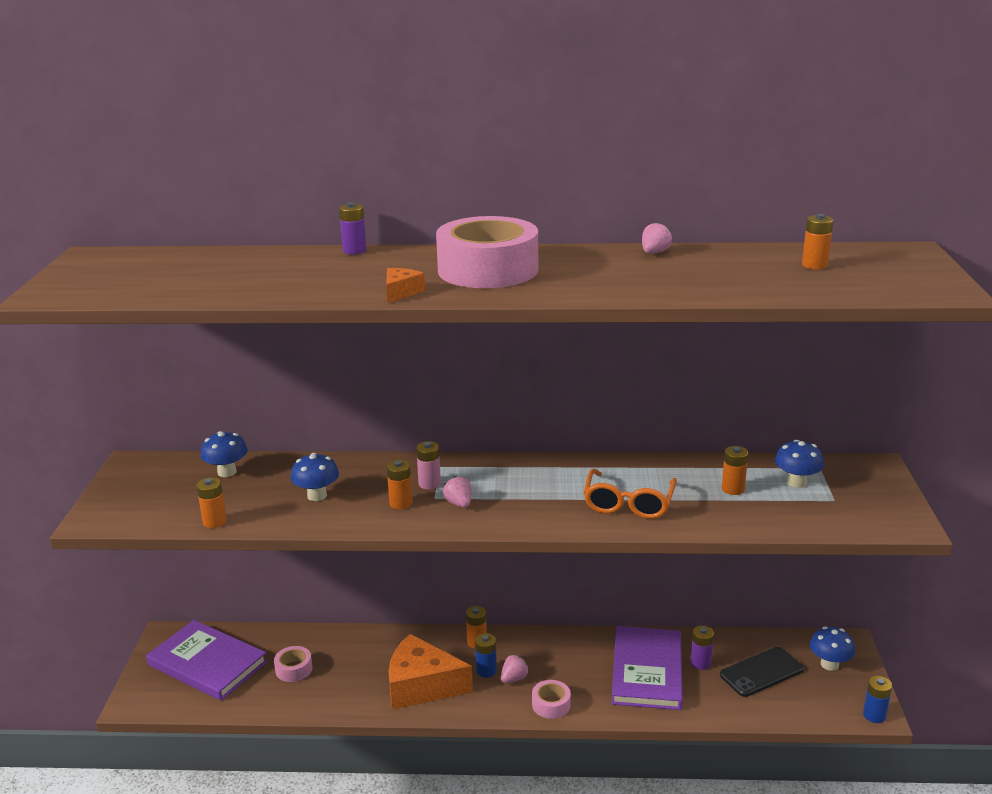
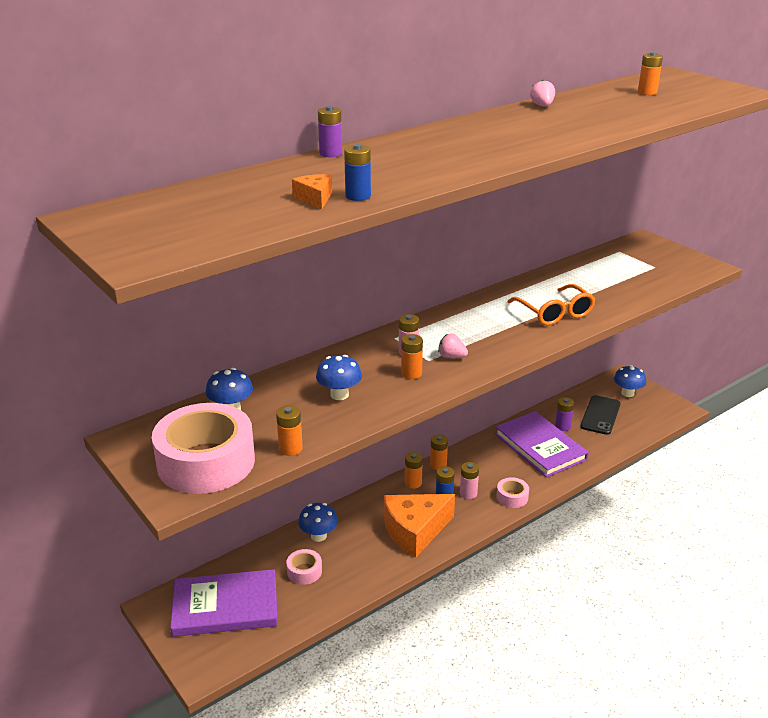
camera: 40 degrees left, 5 degrees up
(401, 292) = (448, 172): orange cheese -> orange cheese (315, 198)
(488, 270) = (466, 142): pink tape -> pink tape (206, 462)
(514, 678) = (468, 493): pink strawberry -> pink battery
(733, 489) = (596, 281): orange battery -> orange battery (438, 465)
(796, 482) = (622, 264): blue mushroom -> blue mushroom (318, 536)
(874, 715) = (681, 410): blue battery -> blue battery (358, 196)

